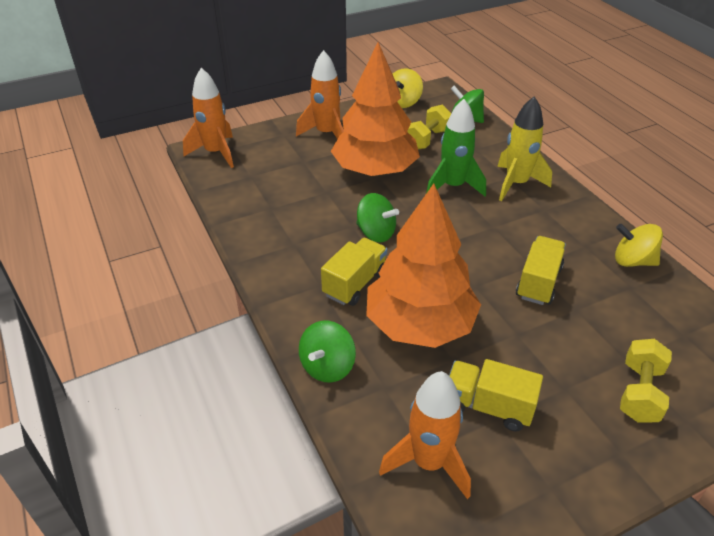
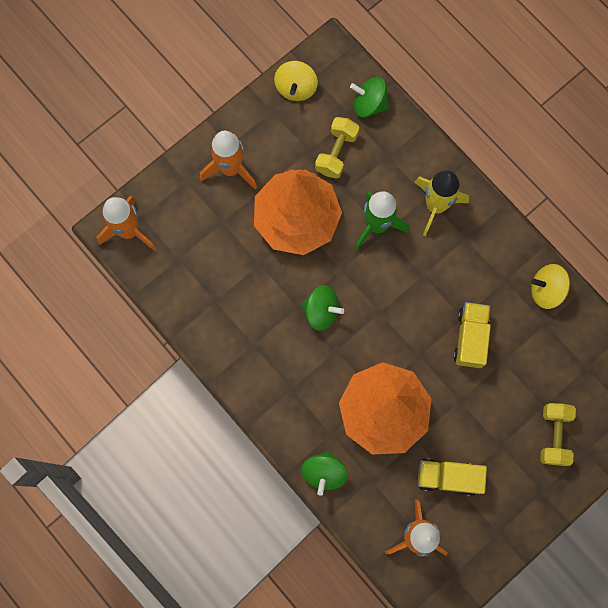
camera: 15 degrees left, 35 degrees up
(355, 283) = (320, 379): yellow truck -> none

